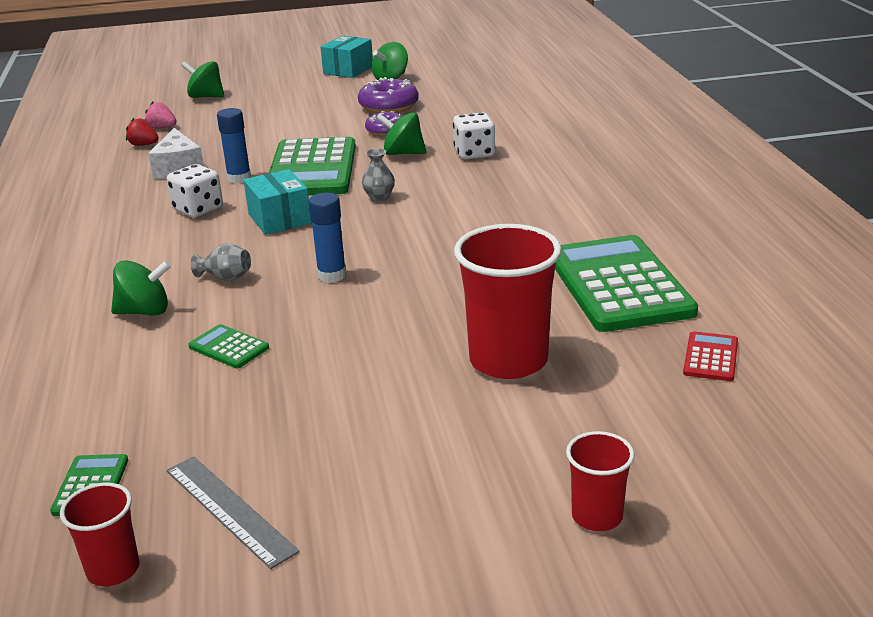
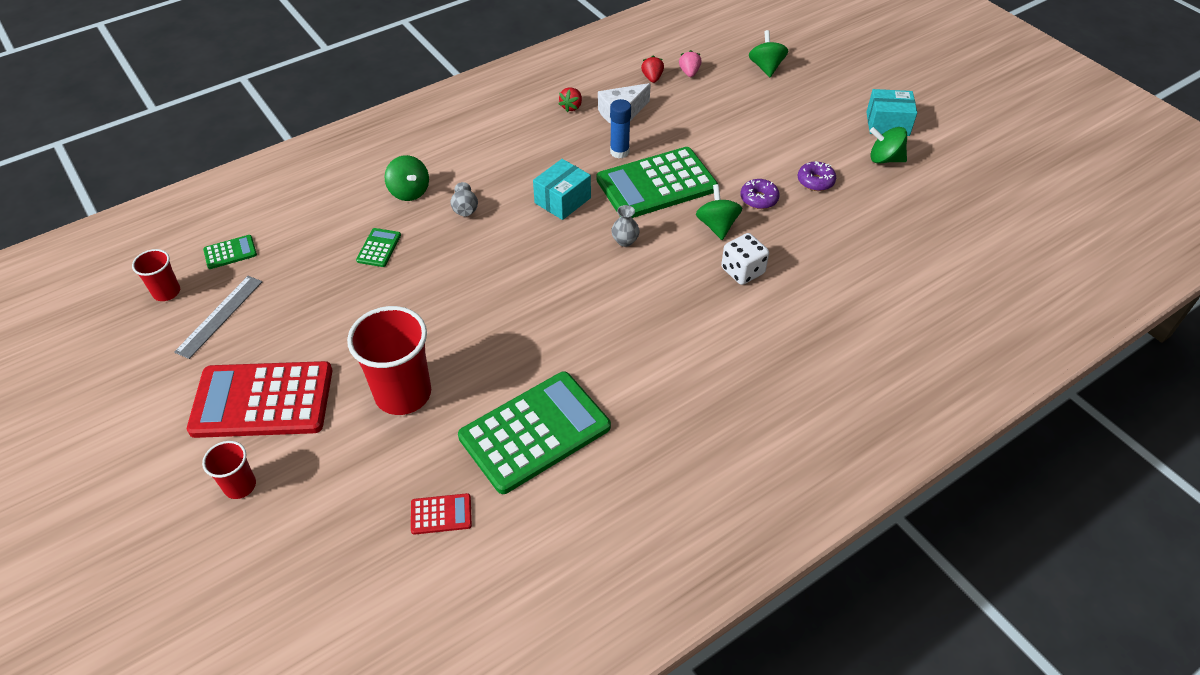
camera: 65 degrees right, 20 degrees up
(128, 191) = (571, 107): none -> red strawberry
(198, 209) = (559, 153): white dice -> none
(332, 275) = (488, 261): blue glue stick -> none
(388, 106) = (815, 181): purple donut -> purple donut, size x0.65
(444, 479) = (262, 400): none -> red calculator

